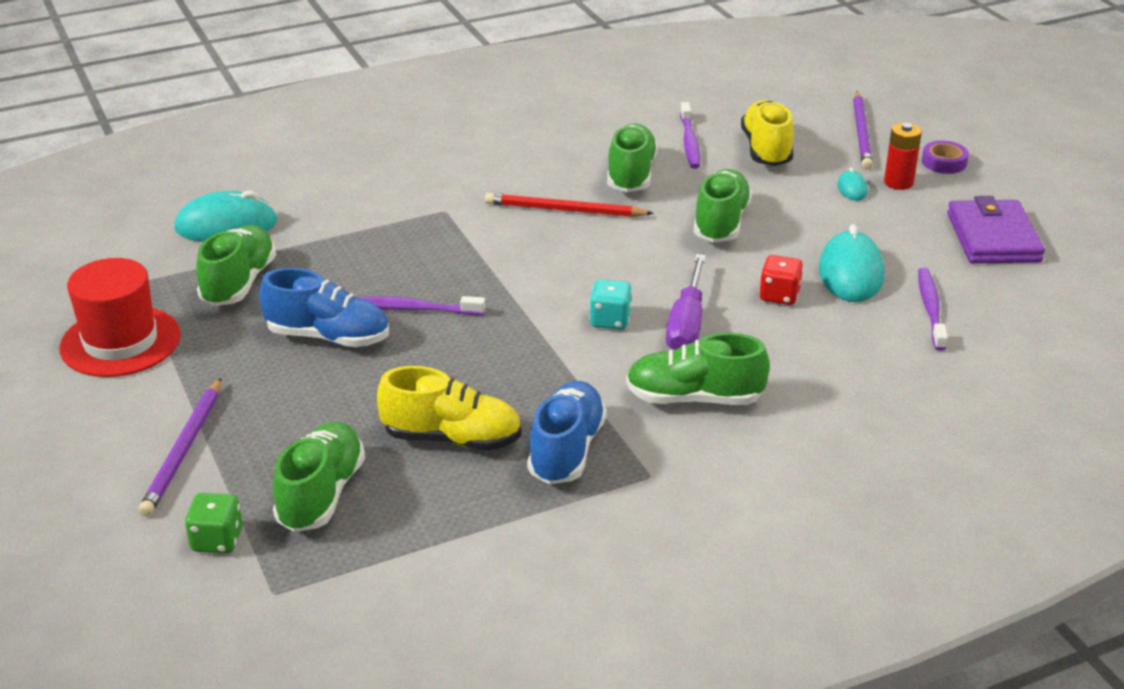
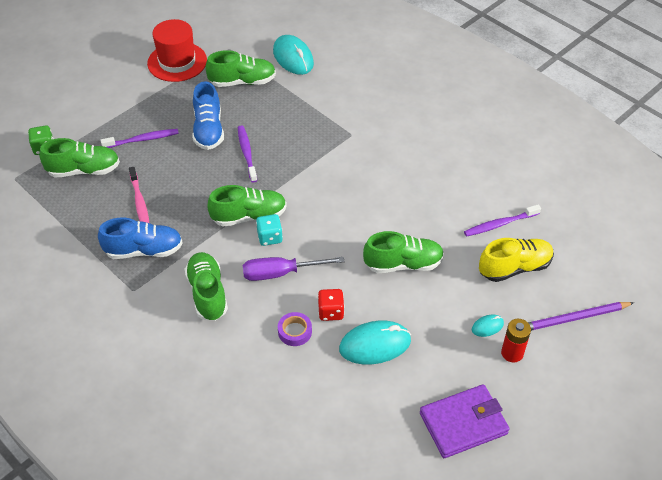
camera: 70 degrees right, 15 degrees up
(184, 449) = (103, 114): purple pencil -> none
(452, 438) = (140, 203): yellow shoe -> pink toothbrush
(565, 210) = (379, 186): red pencil -> none
(631, 175) = (439, 205): green shoe -> green shoe (249, 216)
(931, 309) = (351, 397): purple toothbrush -> purple toothbrush (142, 139)
(944, 162) = (560, 377): purple tape -> purple tape (295, 331)

